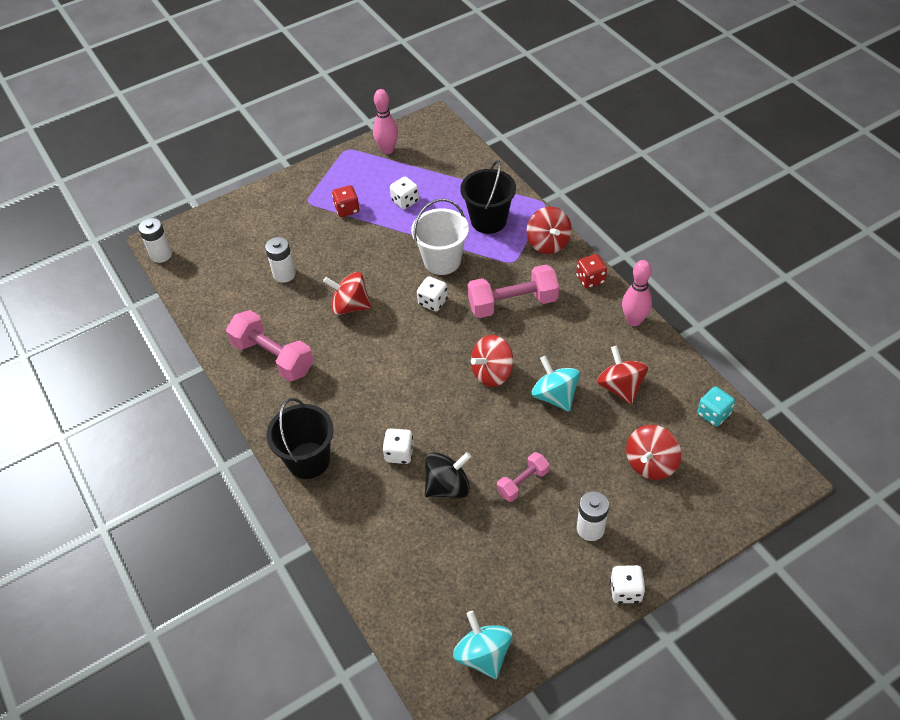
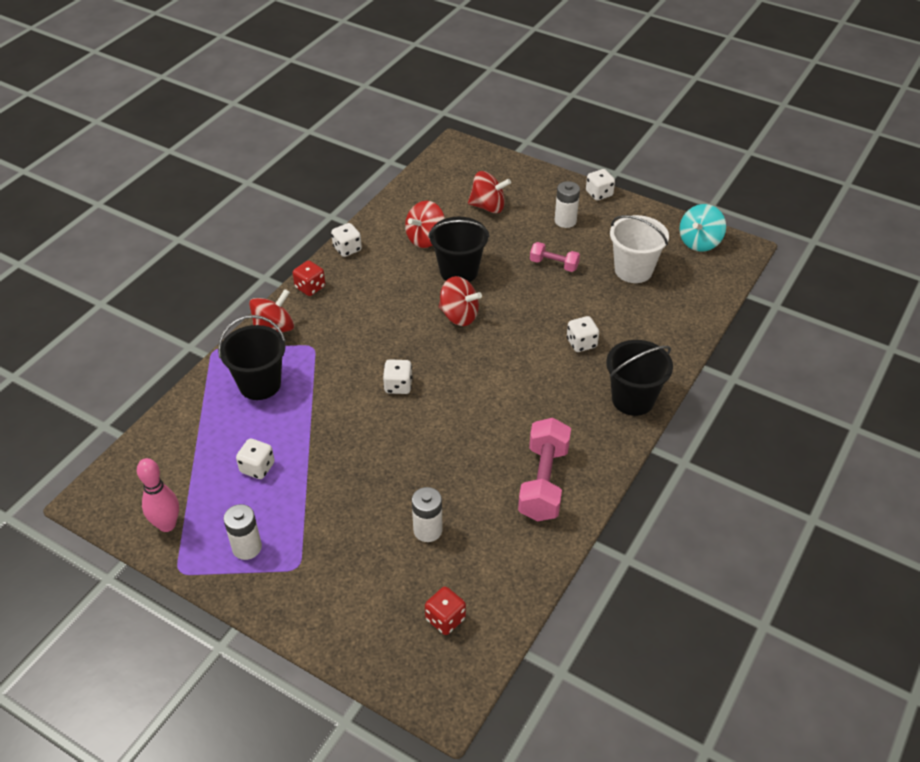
camera: 120 degrees left, 5 degrees down
(161, 254) = (466, 686): white battery -> white battery (247, 547)
(347, 209) = (294, 518): red dice -> red dice (445, 619)
(350, 306) = (440, 449): red spinning top -> none
(442, 261) = (338, 399): white bucket -> white bucket (633, 270)
(448, 487) = (589, 303): black spinning top -> none
(512, 303) = (368, 329): pink dumbbell -> none
(555, 396) = (459, 271): turquoise spinning top -> black bucket
(634, 320) = (347, 249): pink bowling pin -> white dice
(713, 414) = (421, 187): turquoise dice -> none

